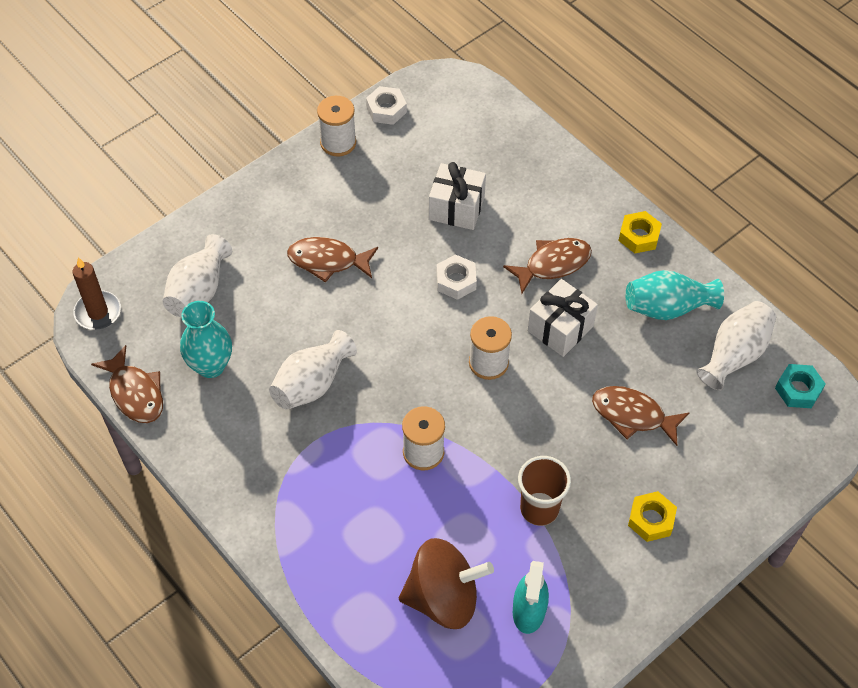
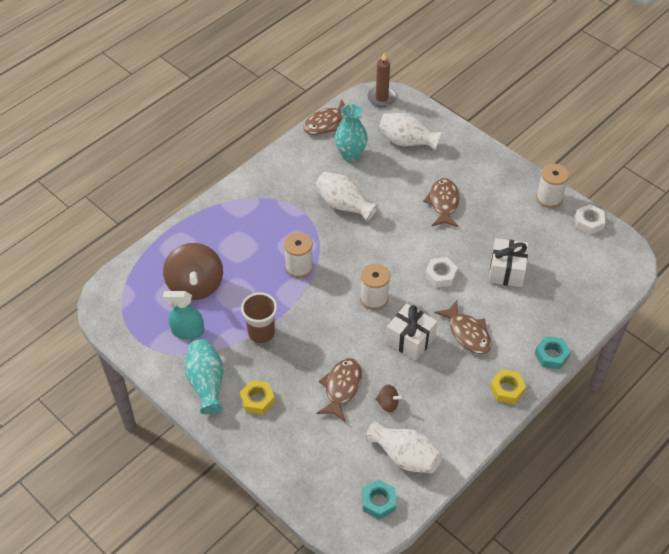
camera: 85 degrees right, 5 degrees down
(591, 184) = (551, 355): none -> turquoise nut
(658, 364) = (388, 404): none -> brown spinning top
(667, 307) = (441, 410): turquoise vase -> turquoise vase (206, 383)

